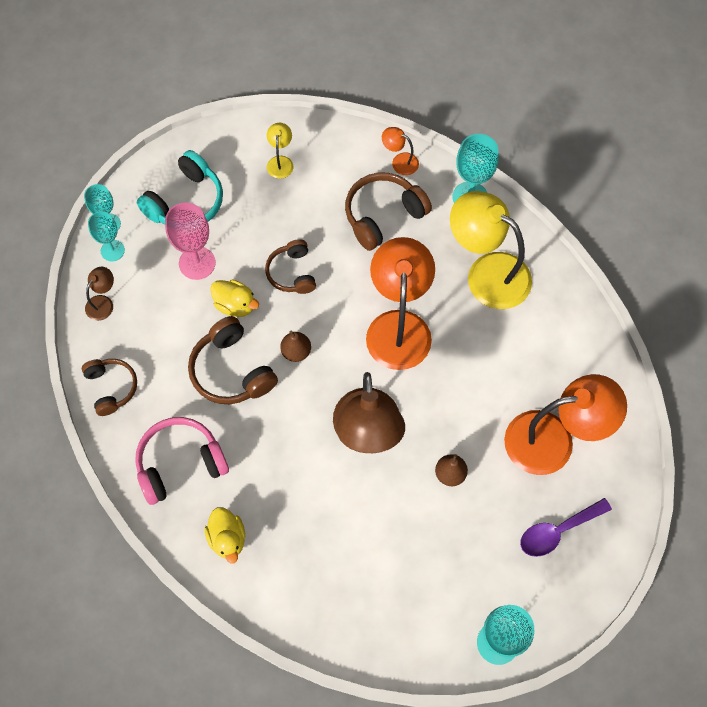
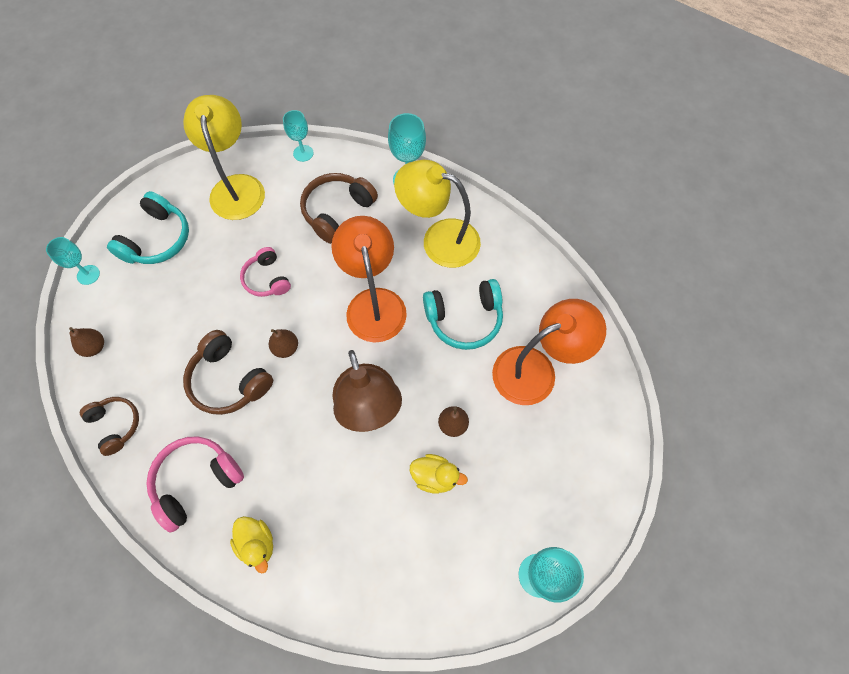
camera: 15 degrees left, 0 degrees up
(103, 303) = (94, 347): brown lamp -> brown pear
(112, 250) = (96, 297): turquoise goblet -> turquoise goblet (303, 153)
(197, 263) = (178, 290): pink goblet -> none
(235, 305) = (221, 319): yellow duck -> yellow duck (435, 477)
(280, 162) = (236, 187): yellow lamp -> yellow lamp, size x2.29
(292, 273) = (267, 279): brown headphones -> pink headphones
(399, 161) = (341, 164): orange lamp -> none
(491, 367) = (464, 319): none -> turquoise headphones
(557, 531) = (563, 452): purple spoon -> none

